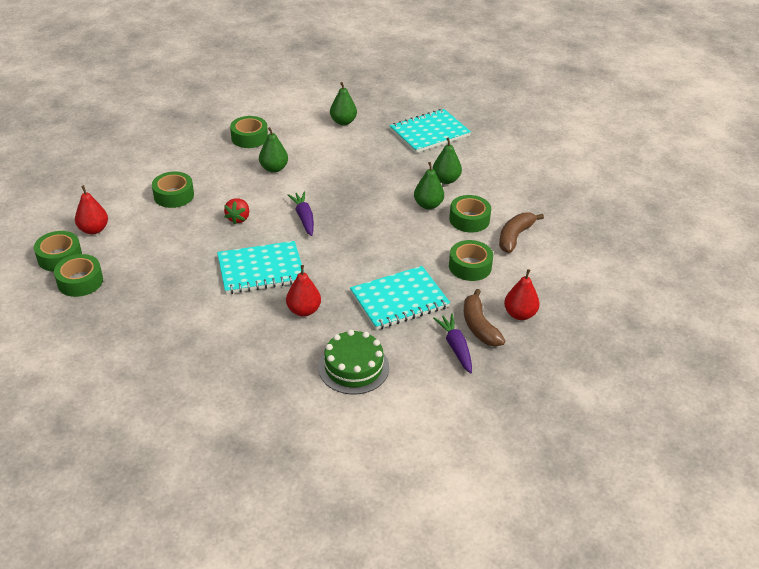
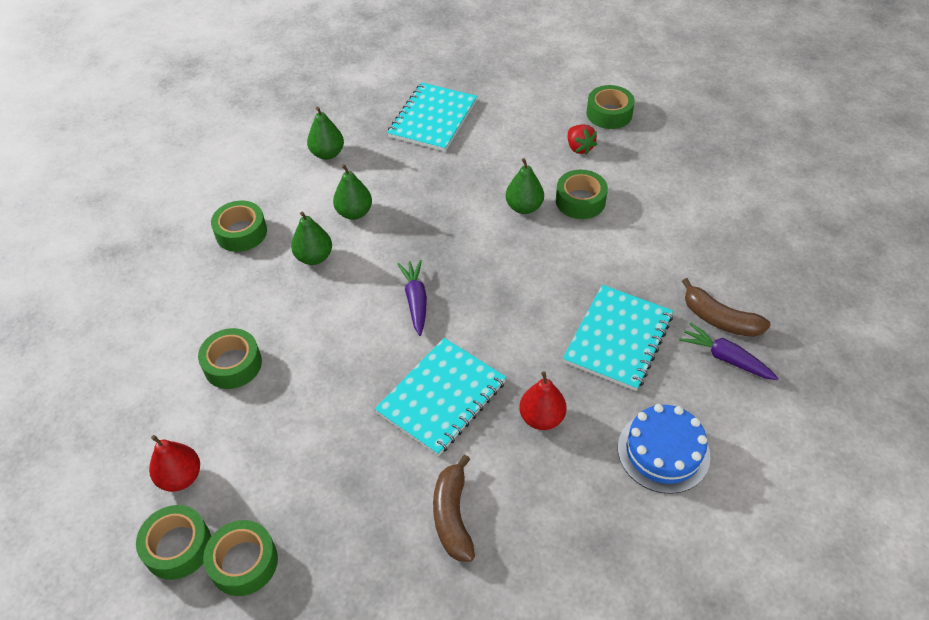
camera: 35 degrees left, 10 degrees up
(238, 218) = (344, 347): red strawberry -> red strawberry (579, 148)
(304, 217) = (416, 300): purple carrot -> purple carrot turned 45 degrees clockwise
(353, 367) = (663, 451): green cake -> blue cake
(446, 180) = (509, 167): green pear -> green pear (354, 213)
(470, 266) = (638, 255): green tape -> green tape (609, 114)
(515, 237) = (641, 195): brown banana -> brown banana (452, 516)
(520, 314) = (738, 281): red pear -> none

